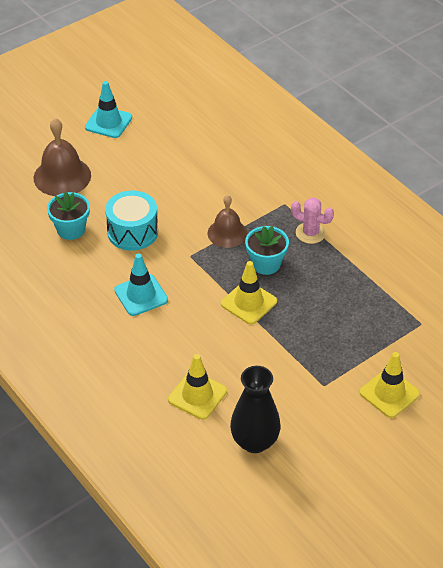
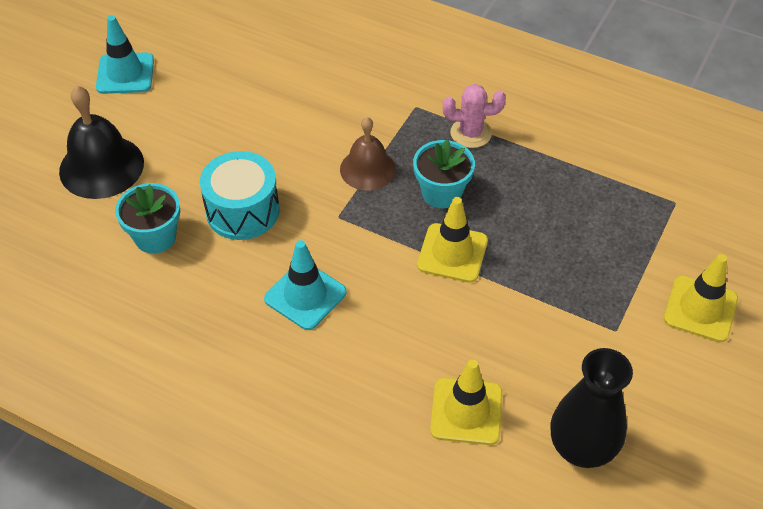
camera: 25 degrees left, 5 degrees up
(62, 176) = (101, 166): brown bell -> black bell

